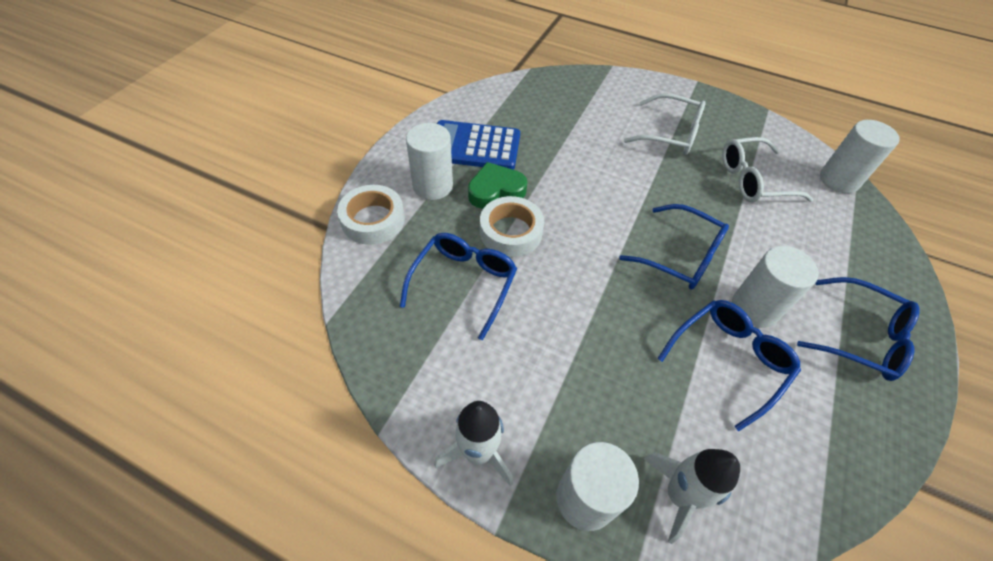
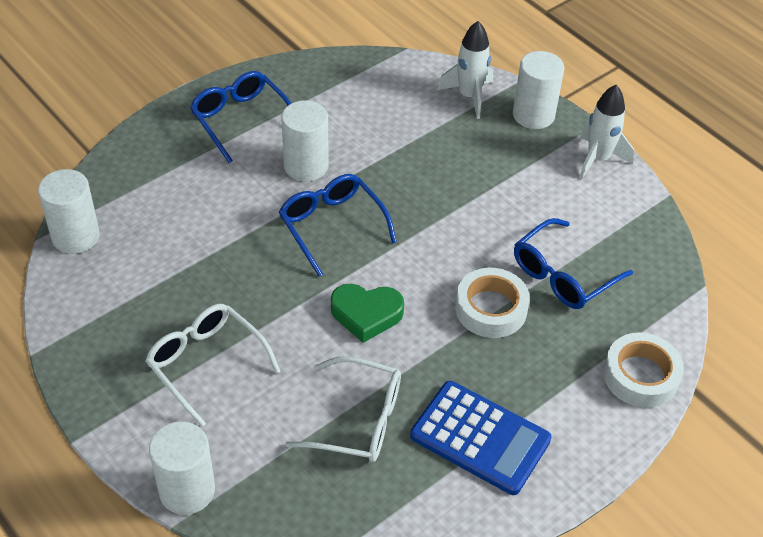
camera: 155 degrees left, 5 degrees down
(433, 186) = (557, 396): white cylinder -> white cylinder (187, 490)
(496, 190) = (483, 363): green heart -> green heart (366, 314)
(728, 361) = (366, 143): blue glasses -> none
(754, 180) = (170, 270): white glasses -> white glasses (357, 420)

